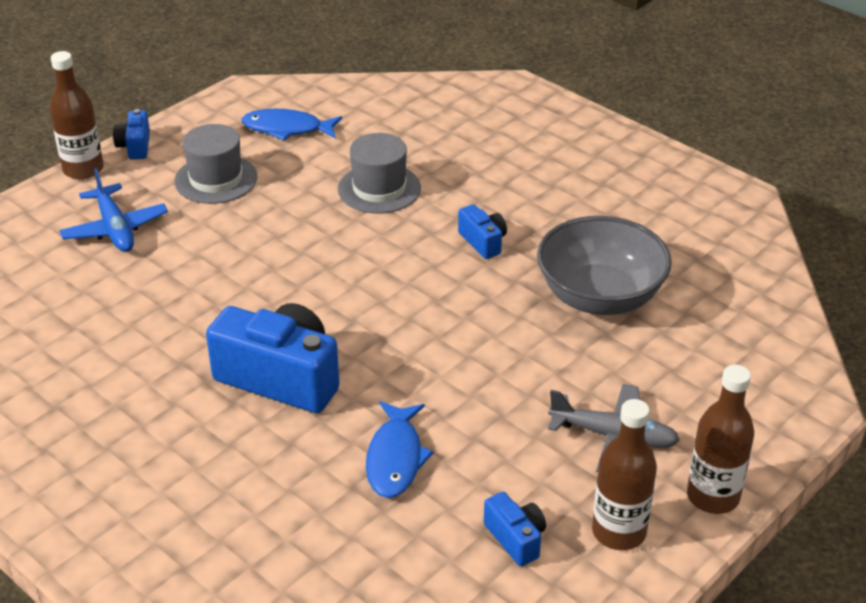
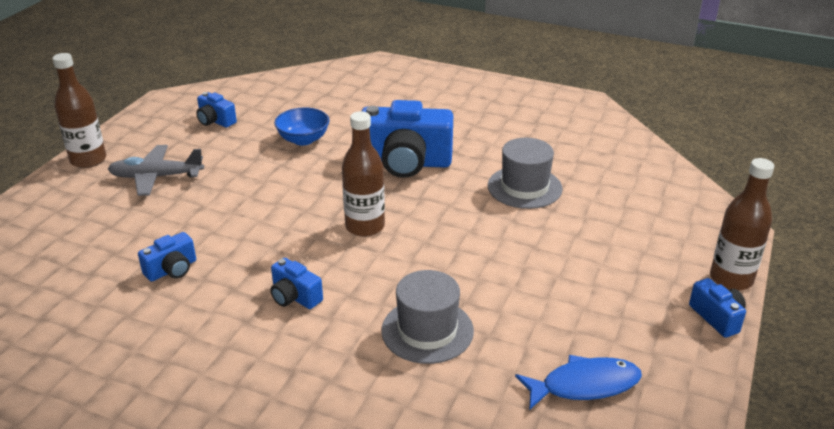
camera: 160 degrees right, 5 degrees down
(115, 229) = (632, 232): blue plane -> none
(216, 179) = (598, 300): grey hat -> grey hat (524, 187)
(395, 458) = (303, 139): blue fish -> blue bowl
(600, 297) = (172, 270): grey bowl -> blue camera
(619, 532) = (152, 134): brown bottle -> brown bottle (365, 227)

